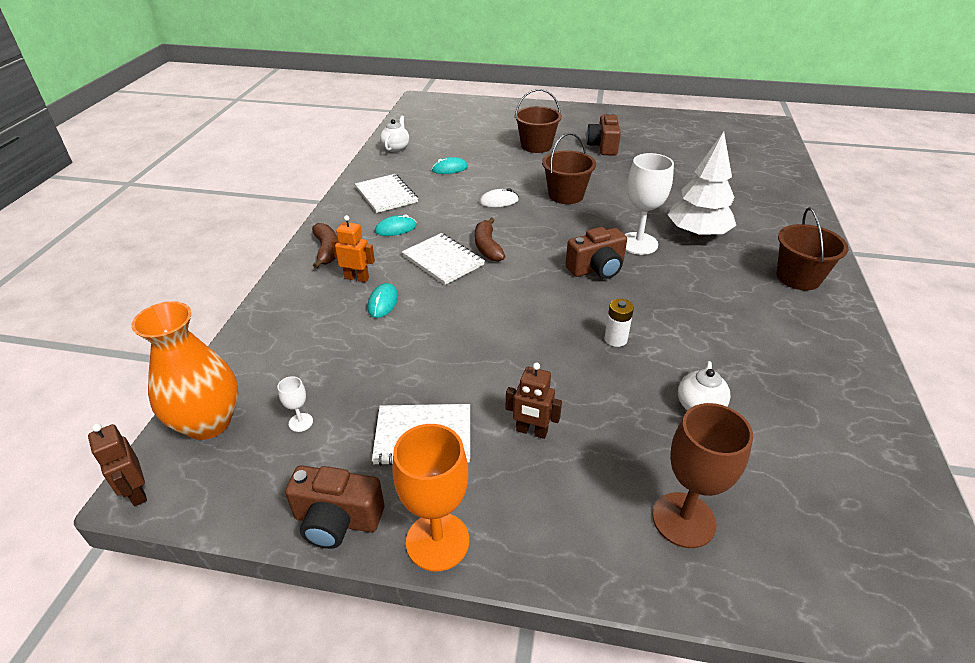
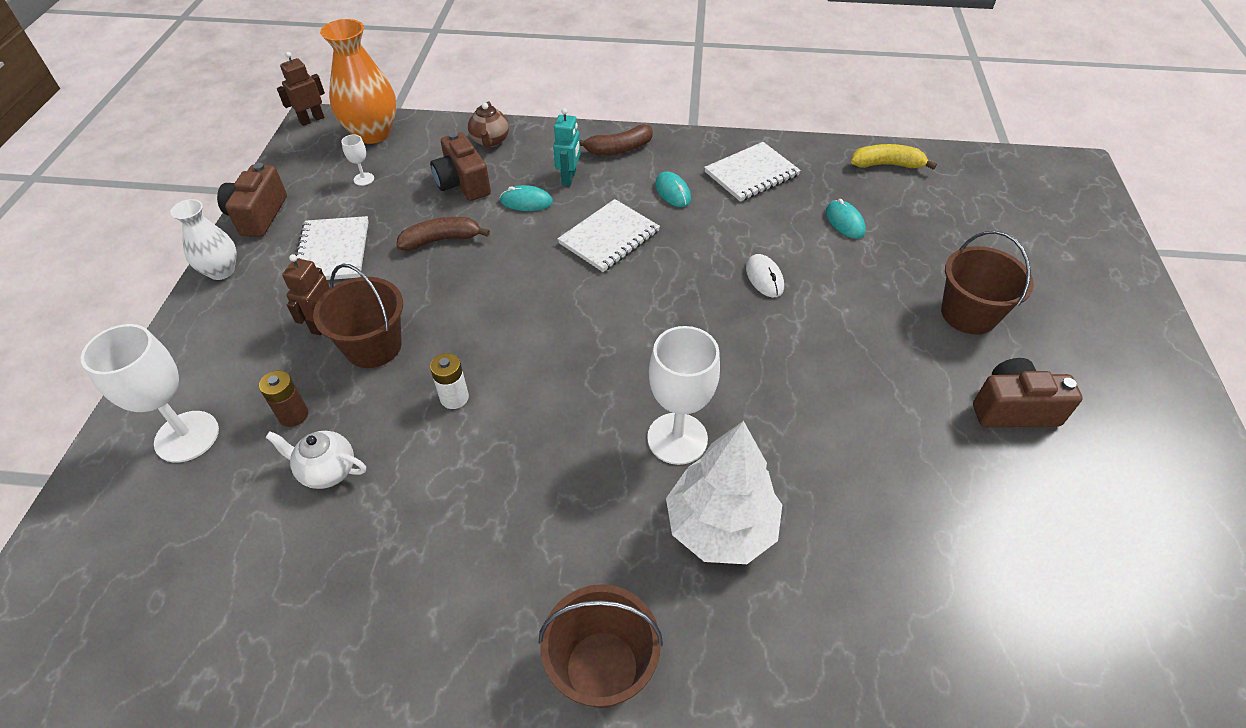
camera: 85 degrees right, 10 degrees up
(275, 326) = (490, 141): none -> brown teapot
(357, 278) = (569, 177): orange robot -> turquoise robot
(396, 148) = (887, 165): white teapot -> yellow banana
(437, 541) = (221, 271): orange goblet -> white vase
(487, 247) = (644, 273): brown banana -> brown banana (441, 240)
(566, 195) = (805, 353): brown bucket -> brown bucket (373, 346)
(596, 269) = (604, 384): brown camera -> brown camera (463, 183)
(646, 438) = (293, 415): none -> brown battery
(683, 520) = (187, 436): brown goblet -> white goblet

